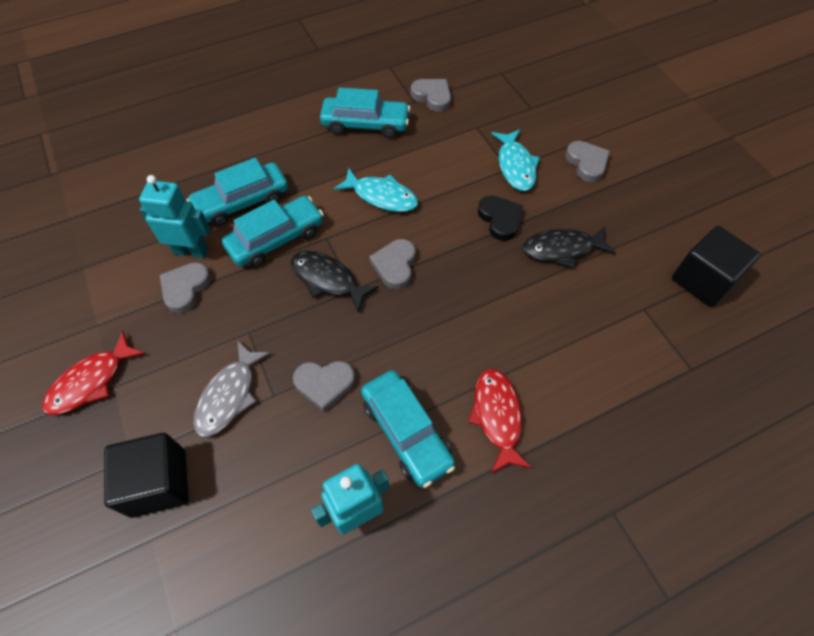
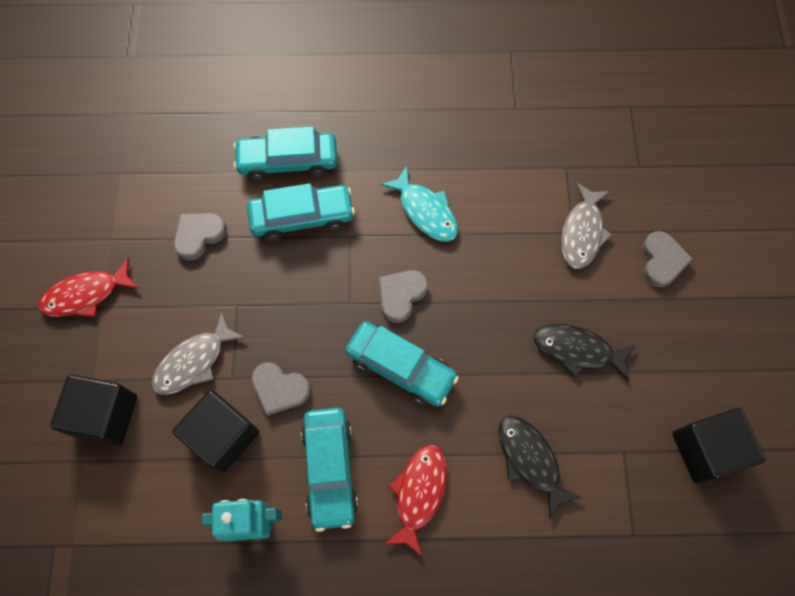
camera: 25 degrees right, 10 degrees up
(191, 251) = (219, 197): turquoise robot -> none
(289, 448) = (223, 435): none -> black cube
(328, 280) = (331, 283): black fish -> black fish (530, 460)
(365, 124) = (450, 117): turquoise car -> turquoise car (401, 367)
(432, 97) = (538, 109): grey heart -> none
(500, 219) = (532, 289): black heart -> none
(515, 166) = (582, 232): turquoise fish -> grey fish

